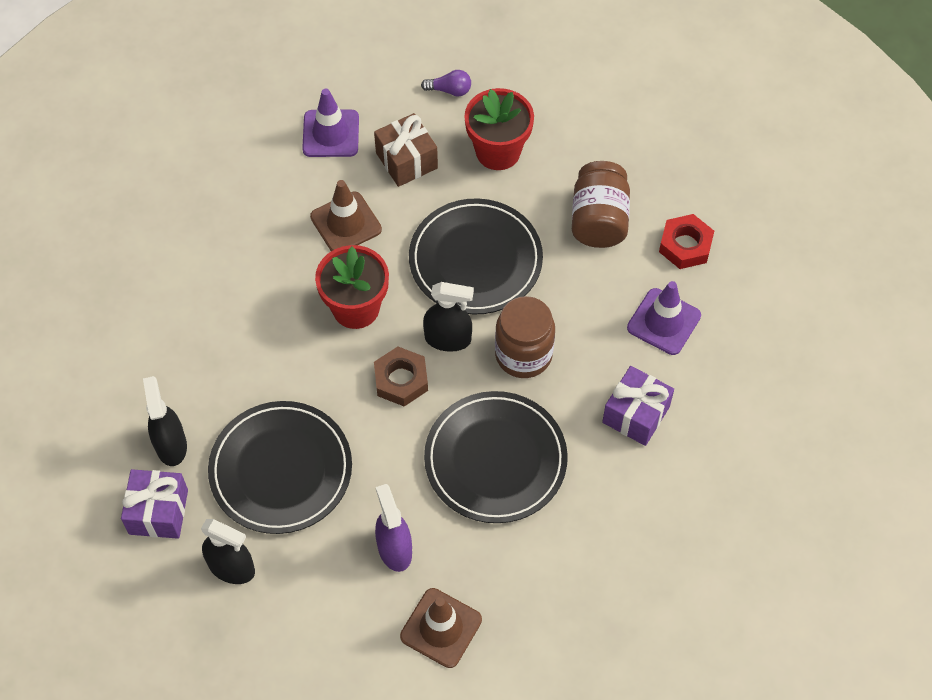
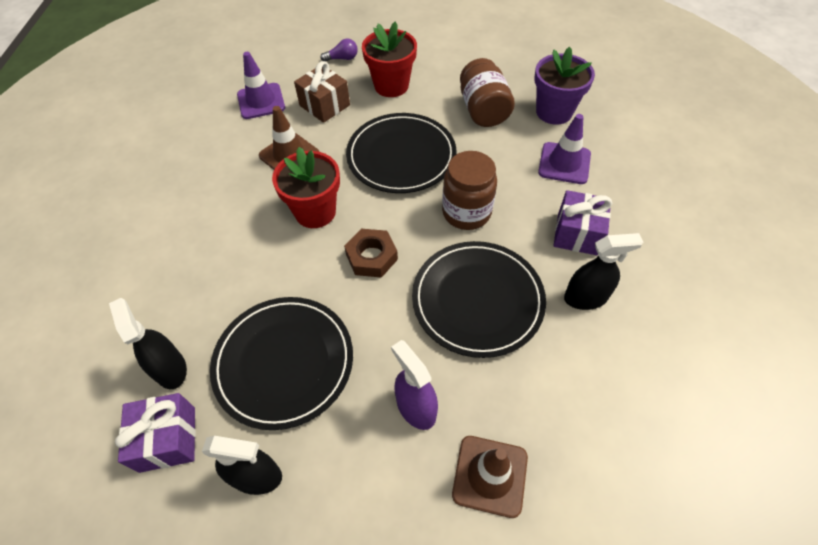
camera: 15 degrees left, 5 degrees down
(448, 339) = (400, 216): black spray bottle -> black spray bottle (585, 298)
(685, 246) = (554, 112): red nut -> purple flower pot

